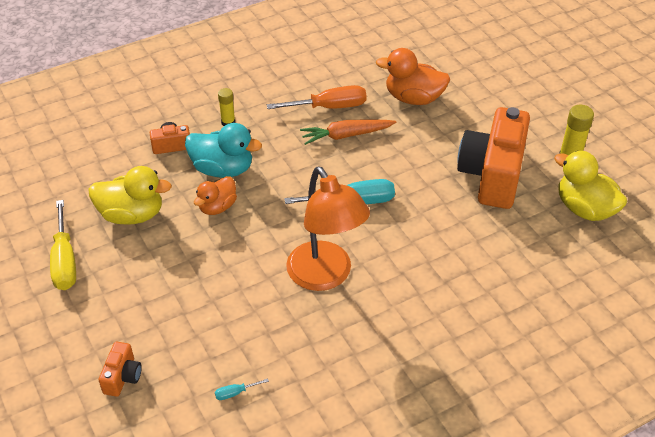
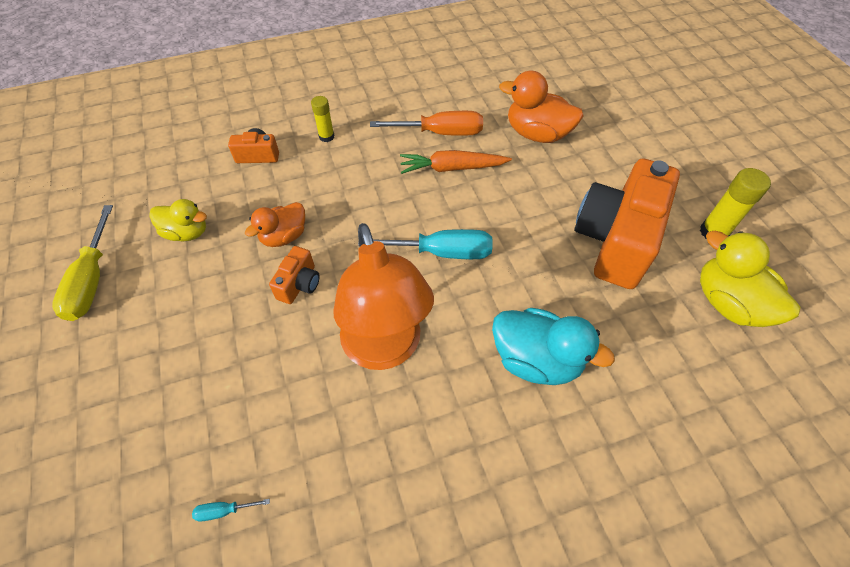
camera: 10 degrees right, 10 degrees up
(122, 377) = (94, 458): orange camera -> orange camera (299, 284)
(132, 215) = (187, 232): yellow duck -> yellow duck, size x0.65
(223, 169) = (304, 190): turquoise duck -> turquoise duck (536, 360)

